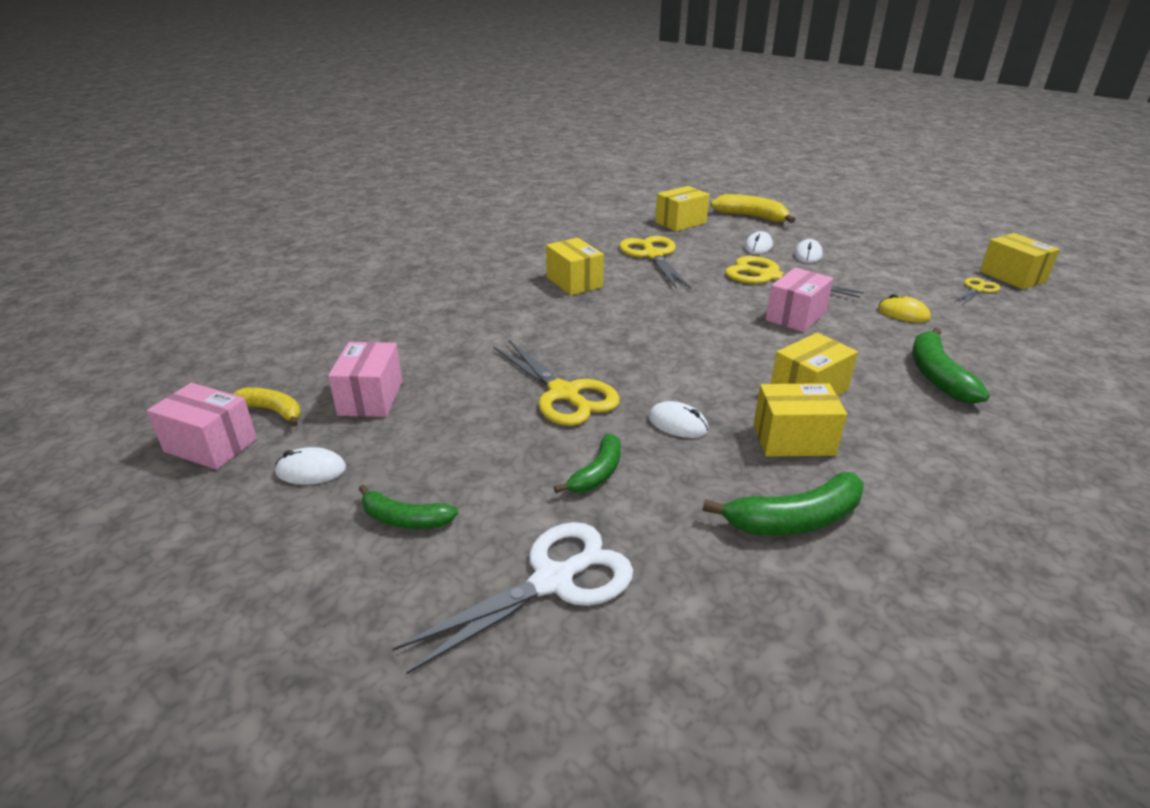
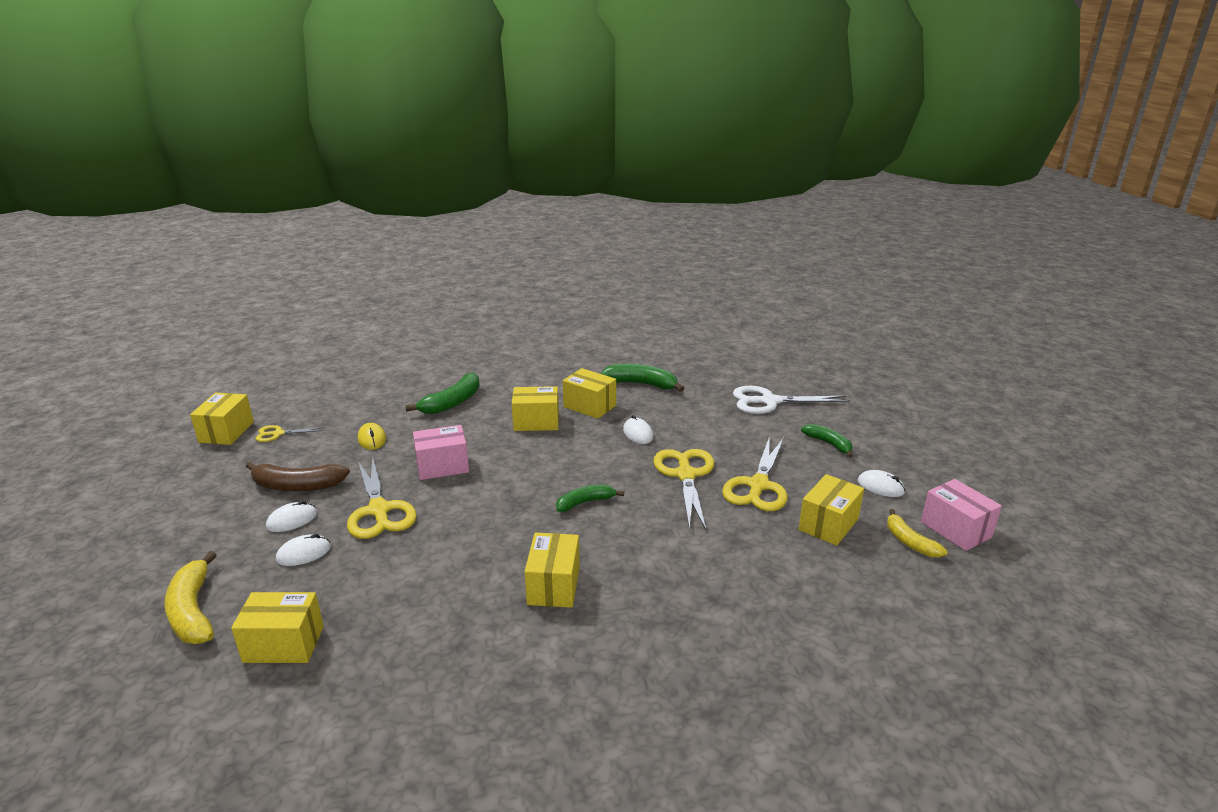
camera: 145 degrees left, 5 degrees down
(370, 398) = (828, 524): pink box -> yellow box
(597, 473) = (711, 428): green banana -> green banana (585, 502)
(653, 255) = (421, 591): yellow scissors -> yellow scissors (758, 485)
(858, 269) = (297, 486): none -> brown banana

